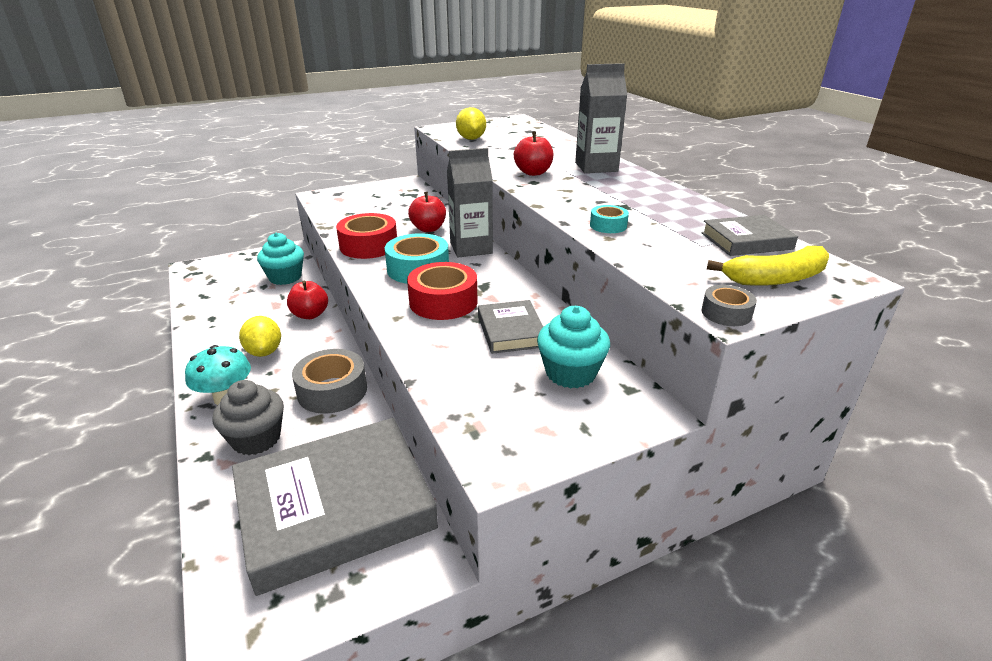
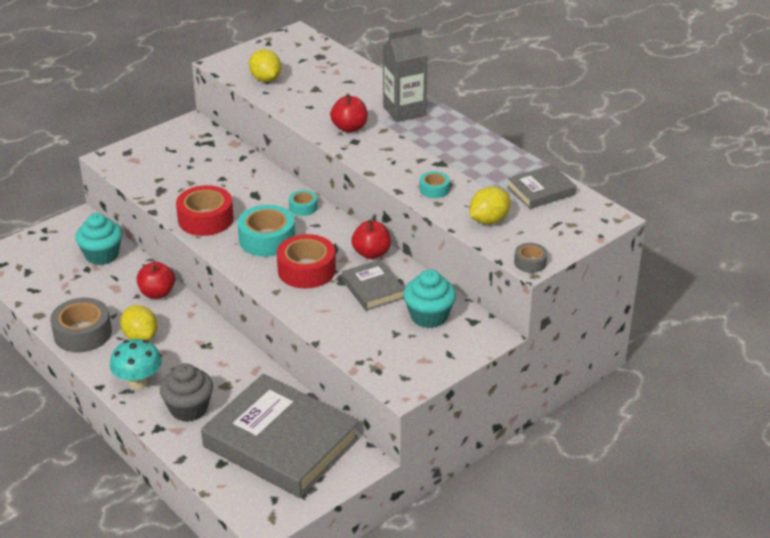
camera: 15 degrees left, 5 degrees up
(332, 391) = (225, 360): grey tape -> grey tape (82, 333)
(335, 508) = (281, 442): grey book -> grey book turned 75 degrees clockwise
(428, 229) = (251, 189): red apple -> red apple (371, 253)
(471, 248) = (303, 207): grey carton -> turquoise tape
(671, 260) = (488, 220): none -> yellow lemon
(775, 278) = (561, 226): yellow banana -> none

